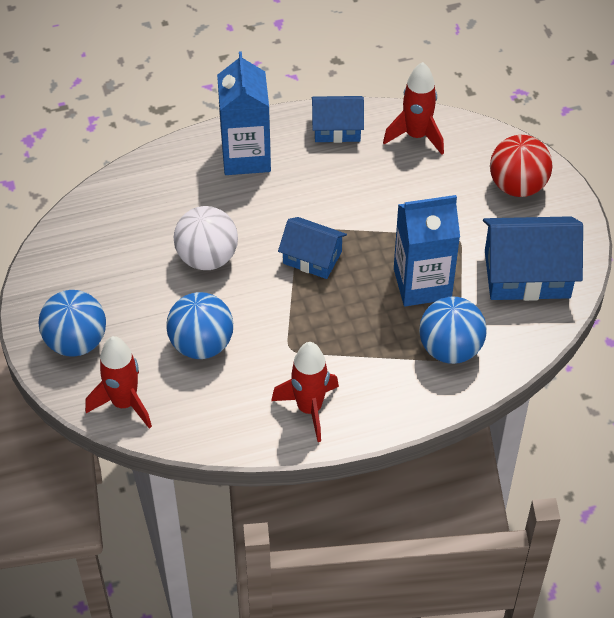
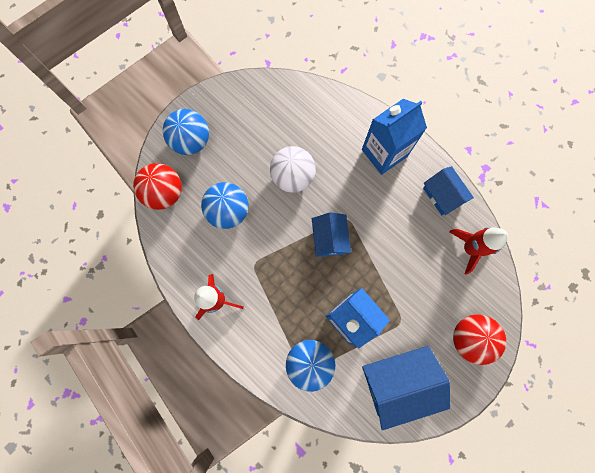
camera: 60 degrees right, 25 degrees up
(124, 403) = (164, 193): red rocket -> red ball
(527, 274) = (398, 382): blue house -> blue house turned 75 degrees counterclockwise

